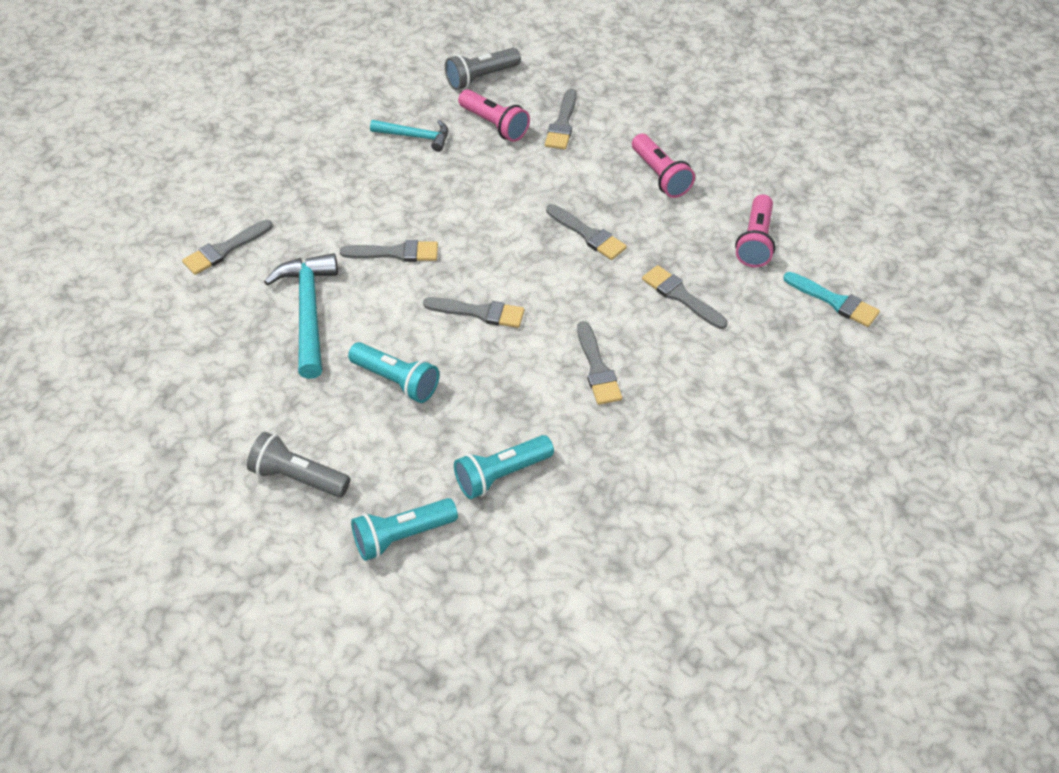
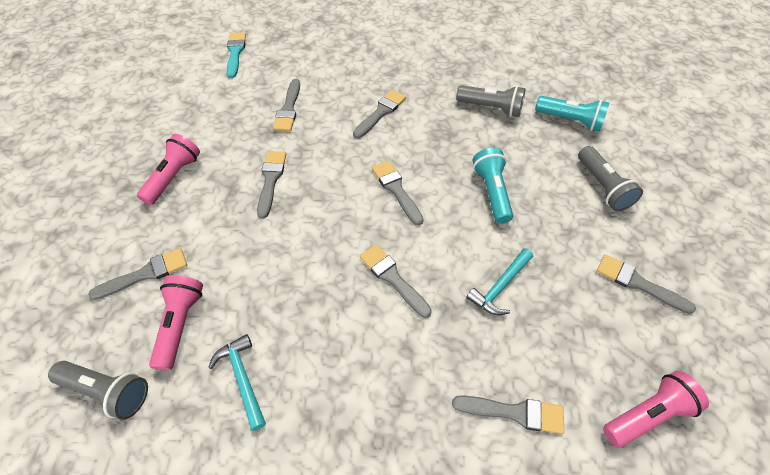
camera: 130 degrees left, 5 degrees up
(196, 405) = (638, 283): none -> grey brush
(308, 312) = (500, 287): turquoise hammer -> turquoise hammer, size x0.60
(501, 474) = (491, 108): turquoise flashlight -> grey flashlight
(755, 241) = (209, 101): pink flashlight -> pink flashlight (647, 414)

